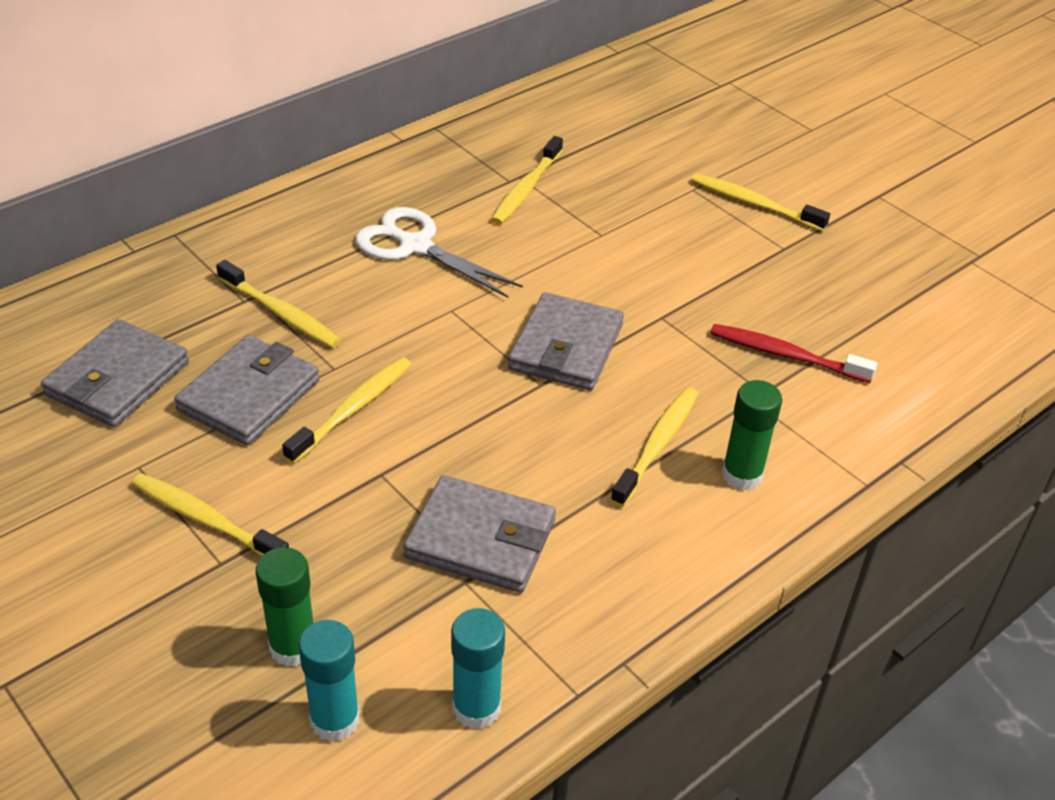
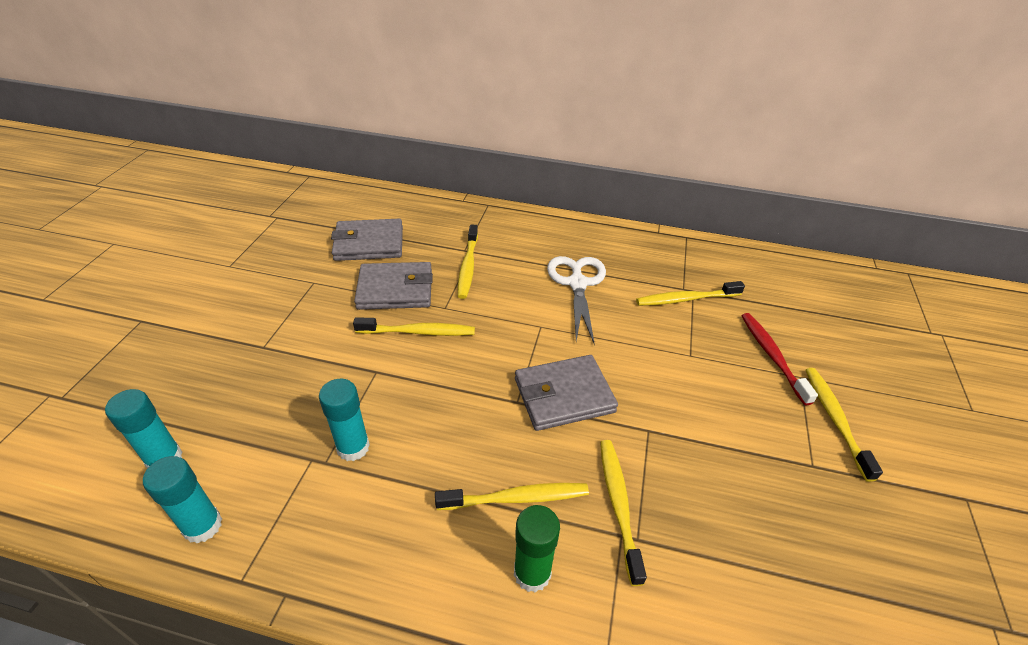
camera: 55 degrees right, 0 degrees up
(206, 520) = (291, 325): yellow toothbrush -> yellow toothbrush (618, 505)
(293, 647) = (214, 409): green glue stick -> none
(480, 539) = (353, 447): grey wallet -> turquoise glue stick
(786, 355) = (694, 532): red toothbrush -> red toothbrush (772, 356)

